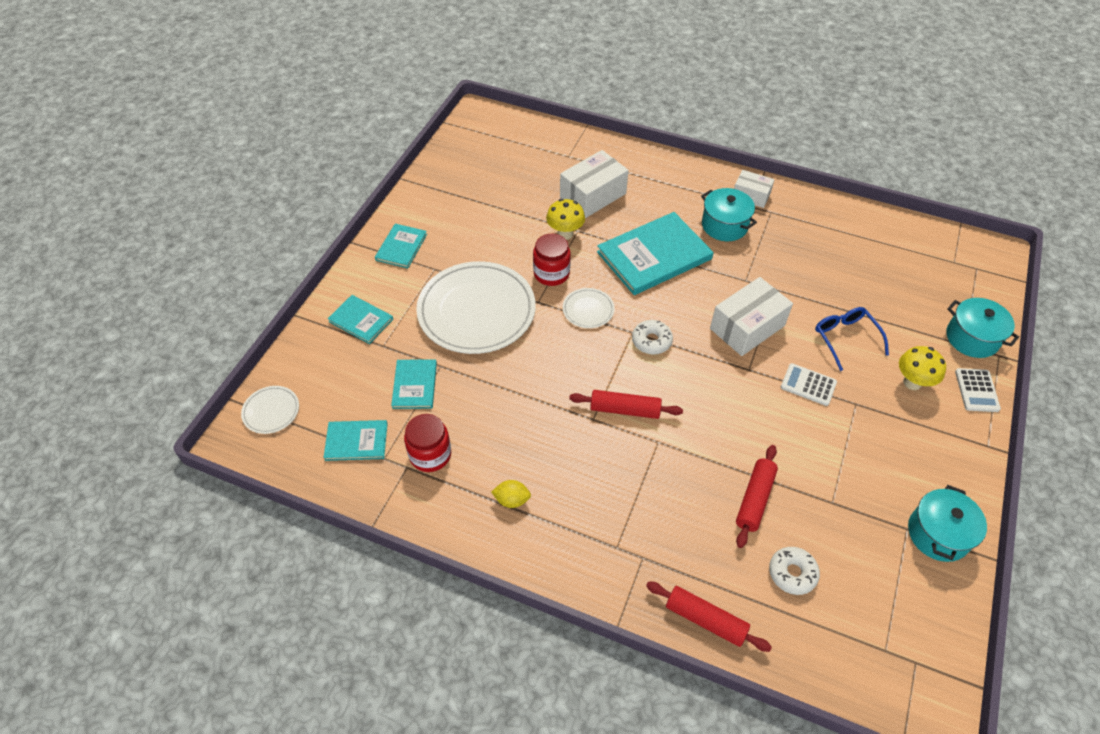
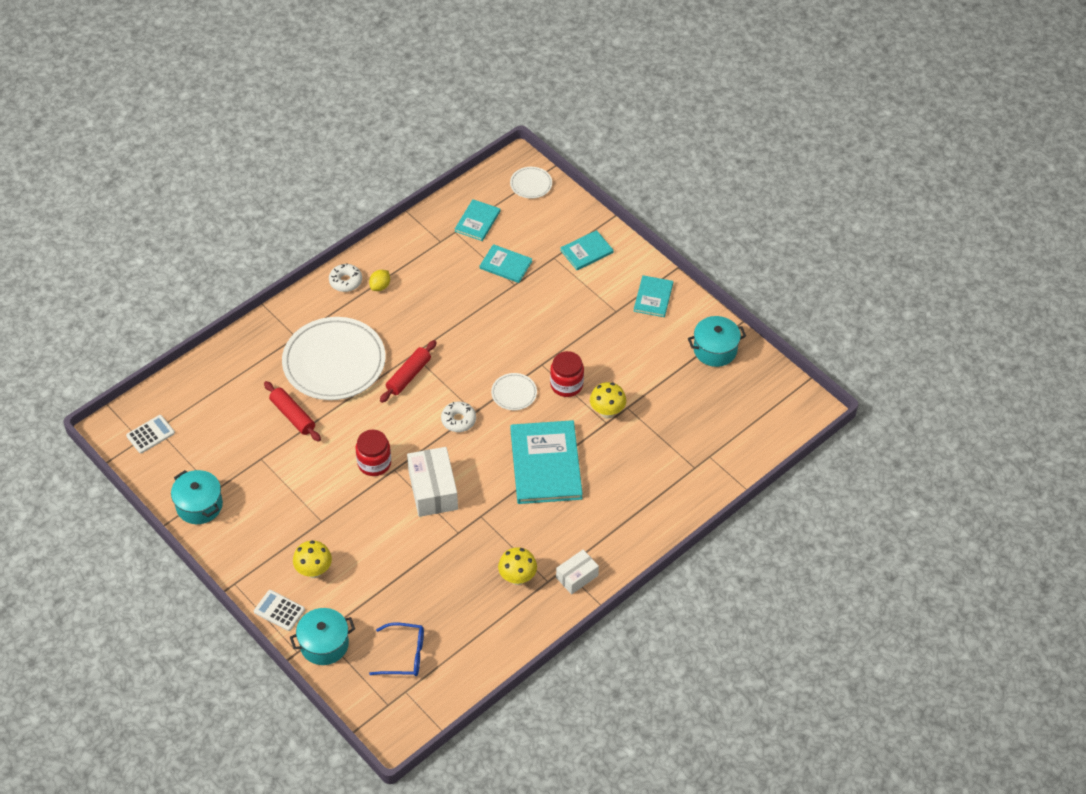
camera: 115 degrees right, 0 degrees up
(401, 247) = (653, 297): turquoise book -> turquoise book turned 60 degrees clockwise
(430, 454) = (442, 256): red jar -> red jar (374, 463)
(476, 311) = (555, 323): white plate -> white plate (334, 362)
(593, 195) = (644, 452): white box -> none
(705, 620) = (237, 349): red rolling pin -> none
(724, 225) = (551, 534): turquoise pot -> turquoise pot (715, 350)
(785, 231) = (517, 578): none -> yellow mushroom
(792, 573) = (232, 408): white donut -> white donut (345, 281)
(808, 385) = (356, 500): white calculator -> white calculator (150, 434)
(845, 338) = (380, 552): blue glasses -> blue glasses (404, 655)

